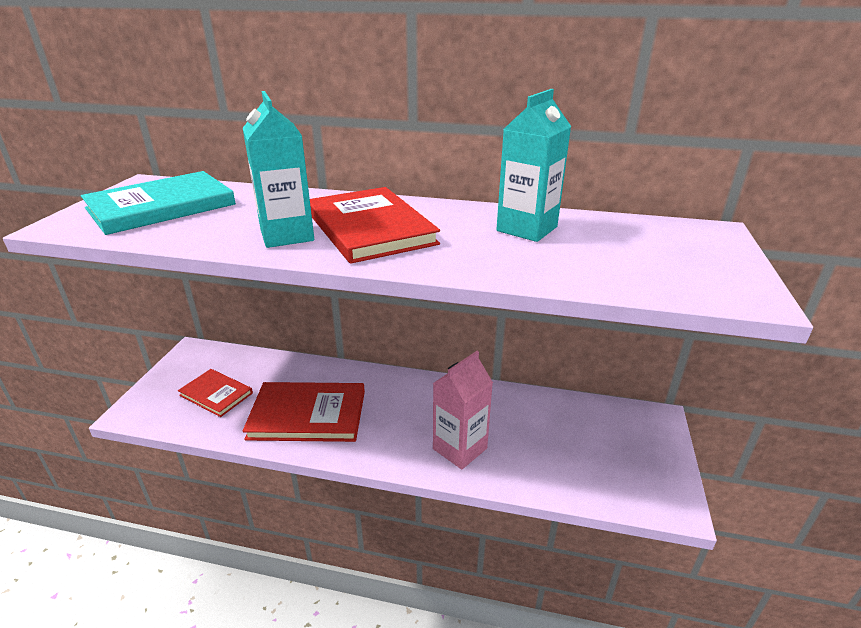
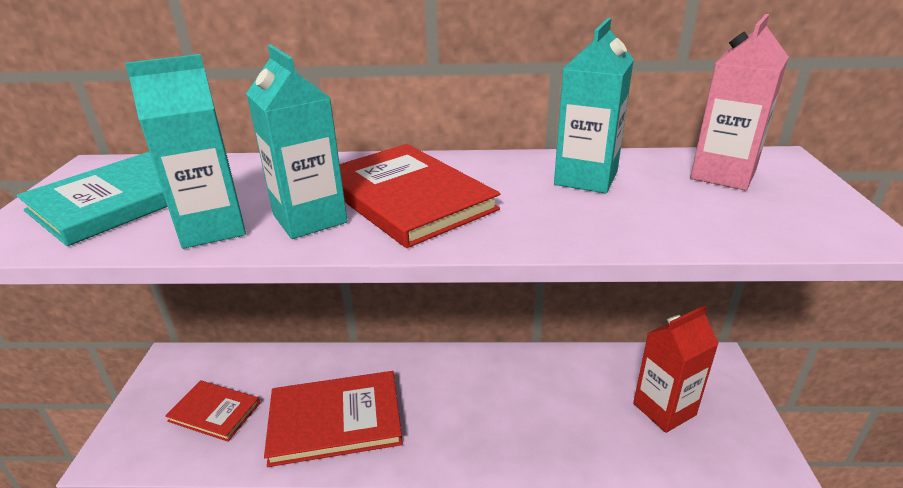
camera: 10 degrees left, 0 degrees up
(212, 234) = (212, 228): none -> turquoise carton
(460, 448) = (524, 433): pink carton -> pink carton (723, 175)
(591, 450) = (664, 409): none -> red carton

